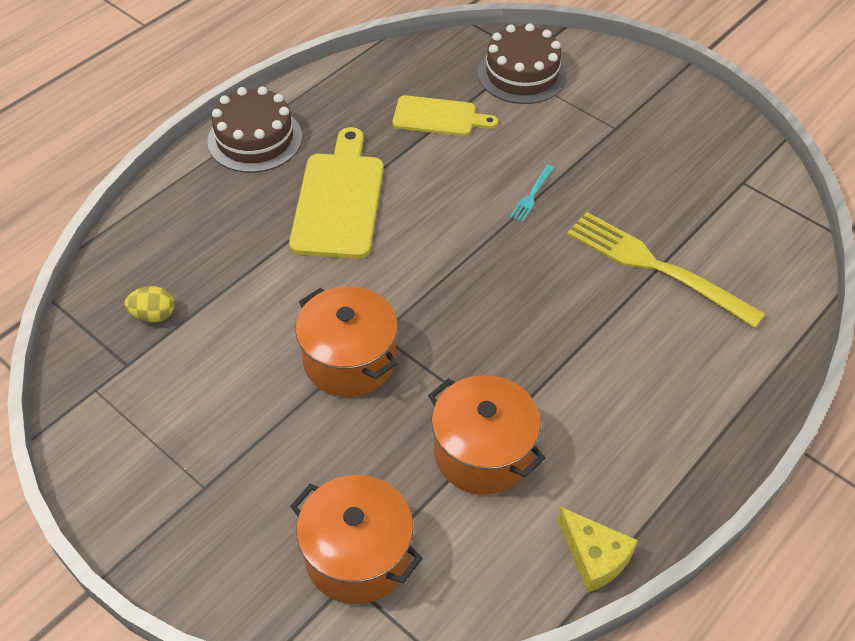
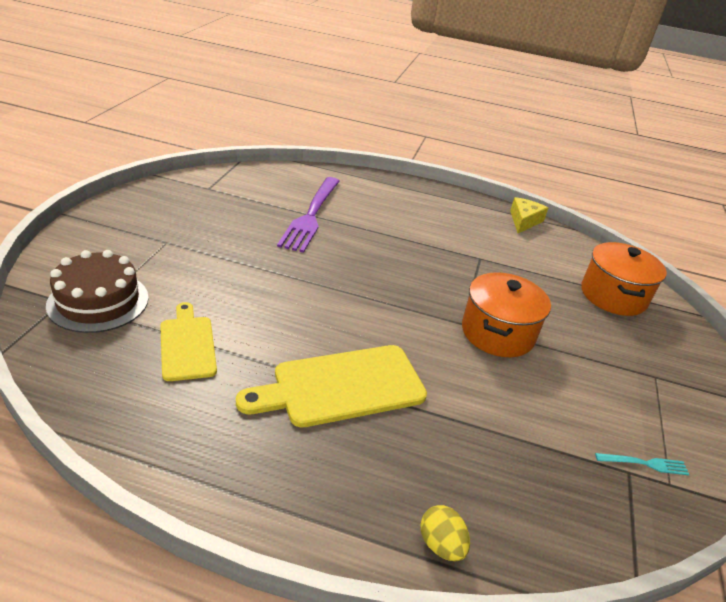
camera: 120 degrees left, 15 degrees down
(153, 315) = (570, 477): yellow egg -> yellow egg (441, 545)
(255, 139) = (287, 493): brown cake -> none
(483, 452) = (506, 262): orange pot -> none
(532, 196) = (271, 273): turquoise fork -> turquoise fork (645, 463)
(655, 267) = (311, 216): yellow fork -> purple fork

